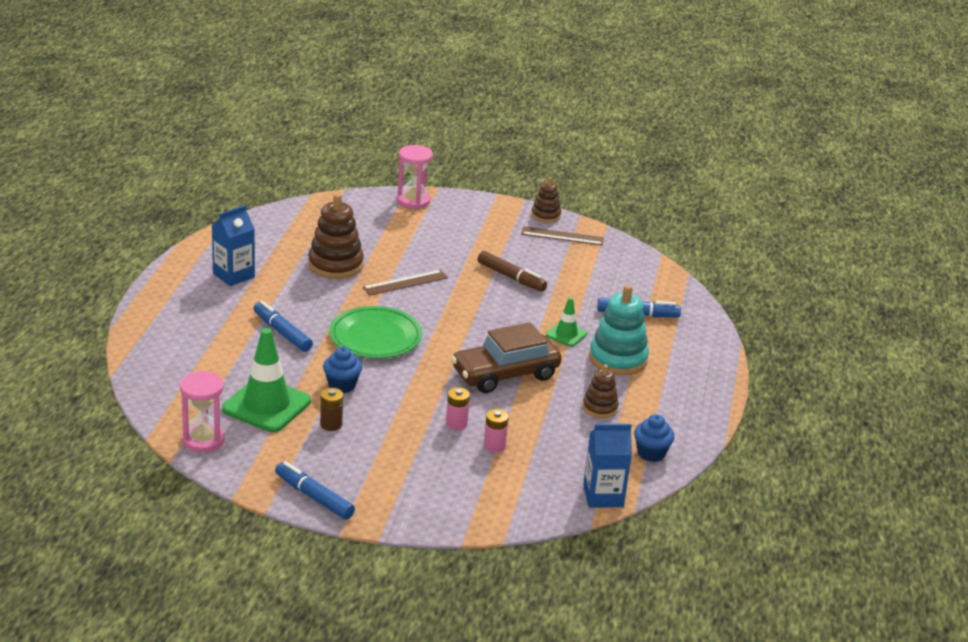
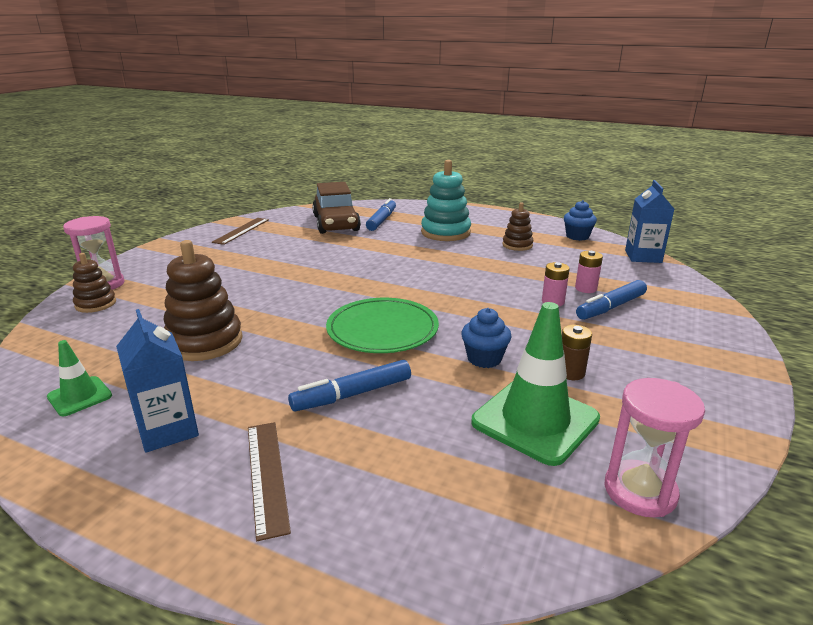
camera: 75 degrees left, 5 degrees down
(314, 497) = (730, 396): blue marker -> blue marker (610, 307)
(405, 282) = (276, 303): brown ruler -> brown ruler (266, 475)
(505, 374) = (465, 273): brown car -> brown car (336, 223)
(511, 277) = (298, 255): brown marker -> none
(546, 215) = (199, 233): brown stacking toy -> brown stacking toy (96, 304)
(566, 334) = (404, 245): green traffic cone -> green traffic cone (80, 396)

